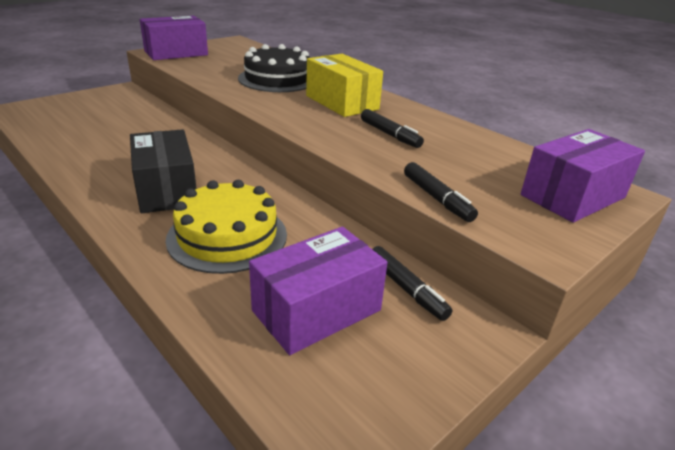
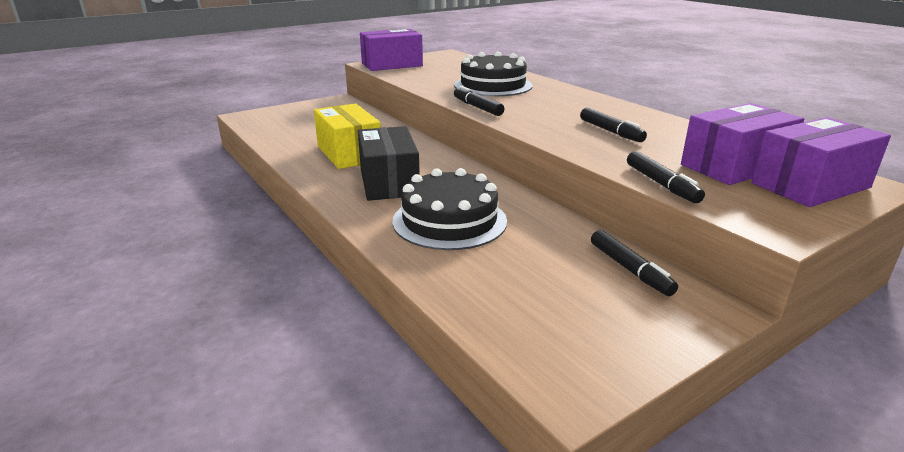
camera: 10 degrees right, 5 degrees down
(227, 236) = (449, 221): yellow cake -> black cake
(259, 106) = (477, 107): none -> black marker
(316, 310) = (539, 282): purple box -> purple box (734, 166)
(341, 102) = (559, 104): yellow box -> yellow box (349, 153)

